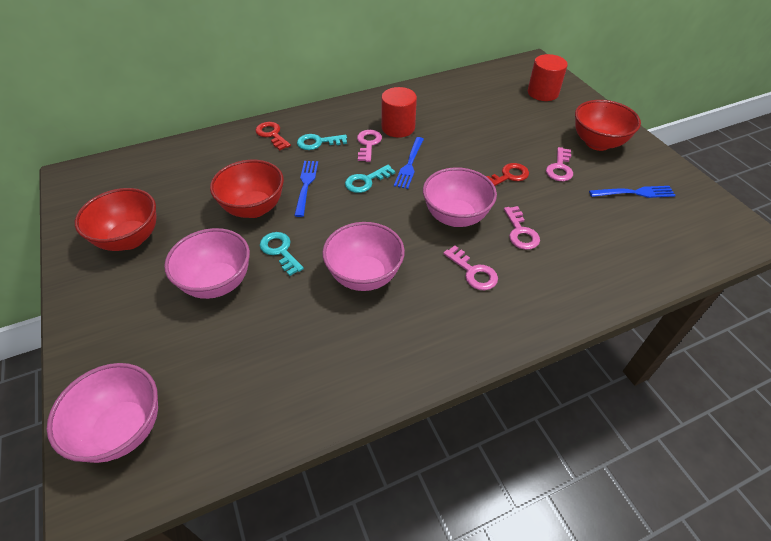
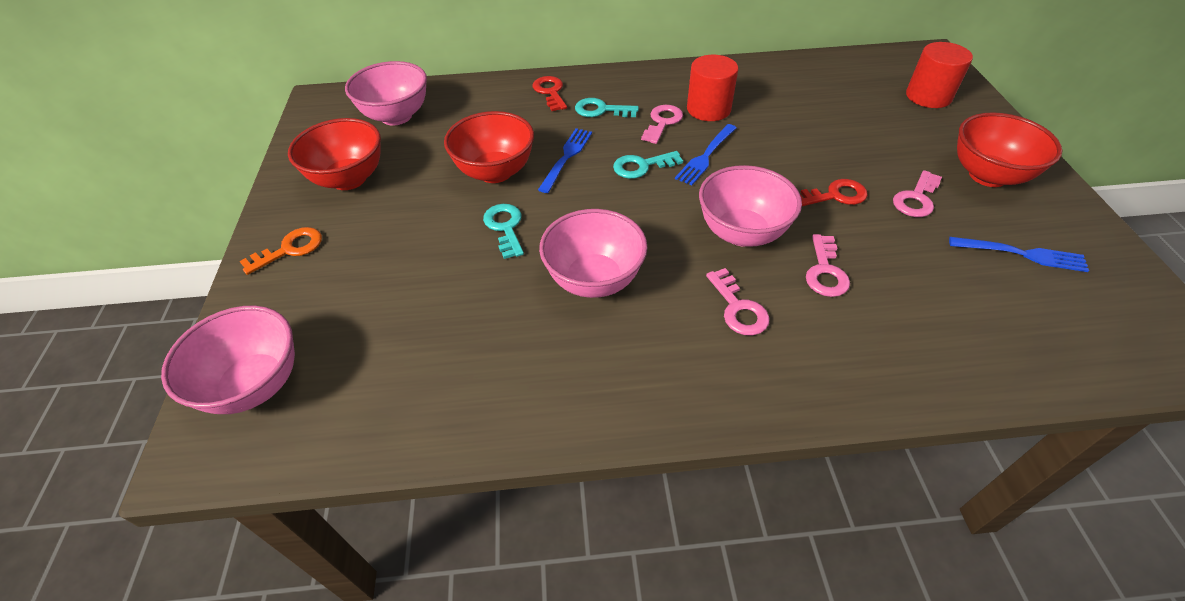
camera: 20 degrees right, 0 degrees up
(103, 310) = (290, 249): none -> orange key
(217, 283) = (420, 248): pink bowl -> pink bowl (396, 116)

